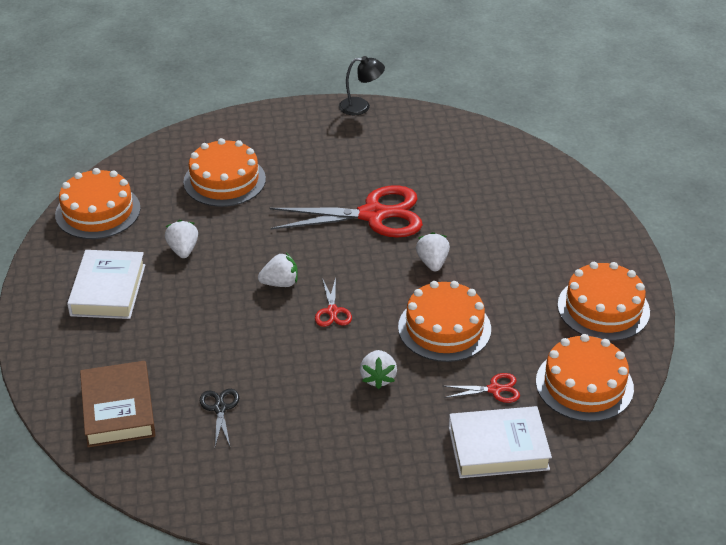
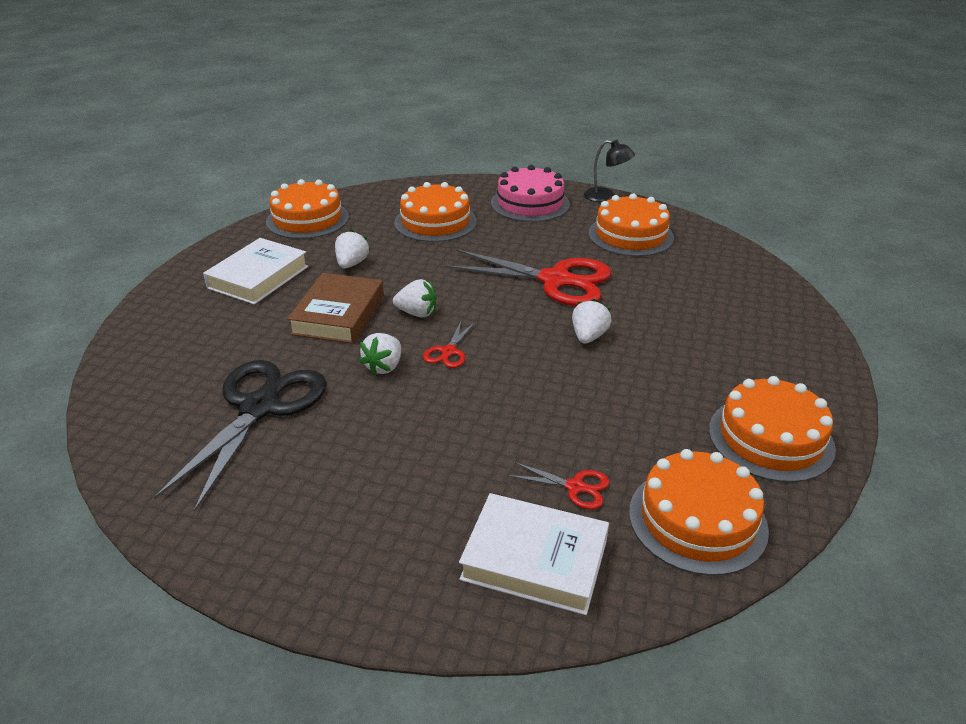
camera: 25 degrees right, 5 degrees down
(118, 409) = (167, 377): brown book -> brown book (338, 314)
(220, 408) = (260, 407): black scissors -> black scissors, size x2.29
(297, 134) = (530, 203): none -> pink cake
(378, 378) = (446, 430): white strawberry -> white strawberry (384, 367)
(444, 328) = (558, 402): orange cake -> orange cake (630, 235)

